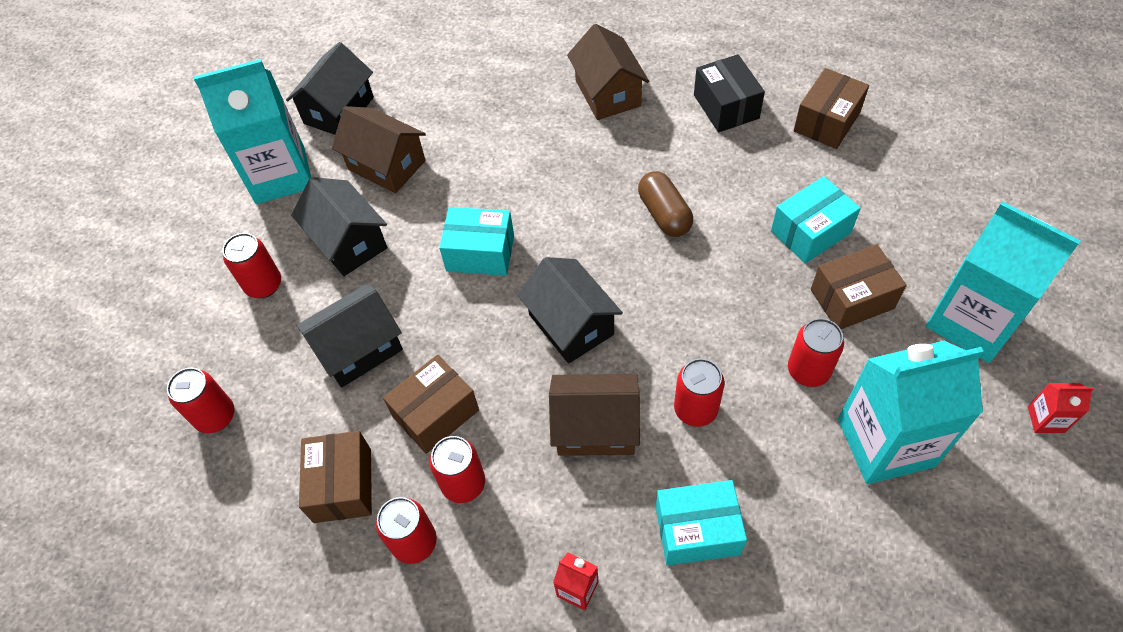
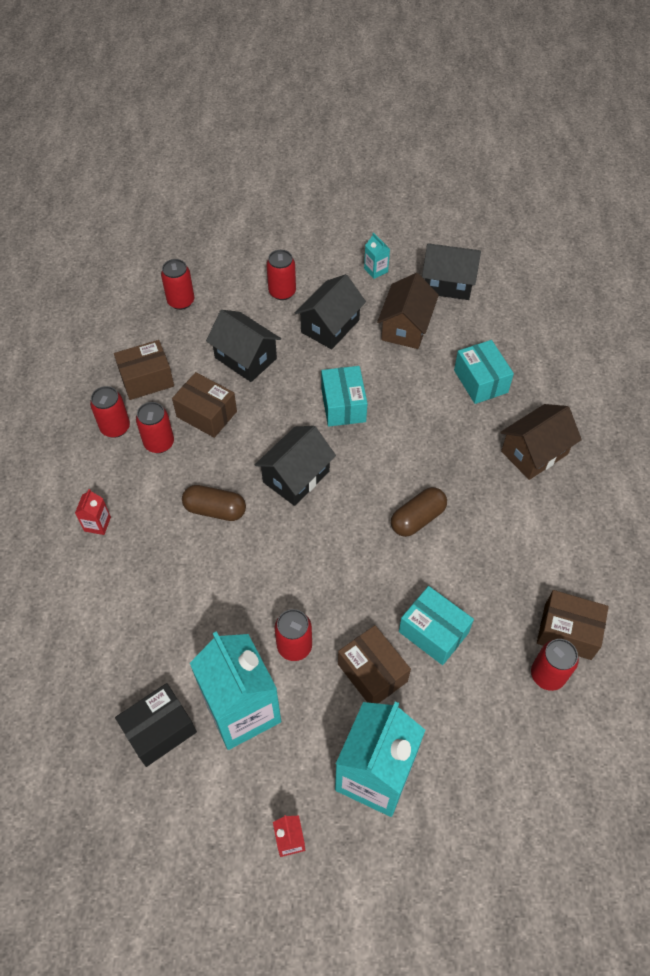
camera: 70 degrees right, 0 degrees up
(280, 175) = (376, 270): turquoise carton -> turquoise carton, size x0.40
(595, 427) = (215, 510): brown house -> brown capsule
(695, 409) = (243, 571): red can -> red can (547, 675)
(697, 530) = (148, 588): turquoise box -> turquoise box (480, 381)
(726, 106) = (554, 545): black box -> black box (159, 730)

